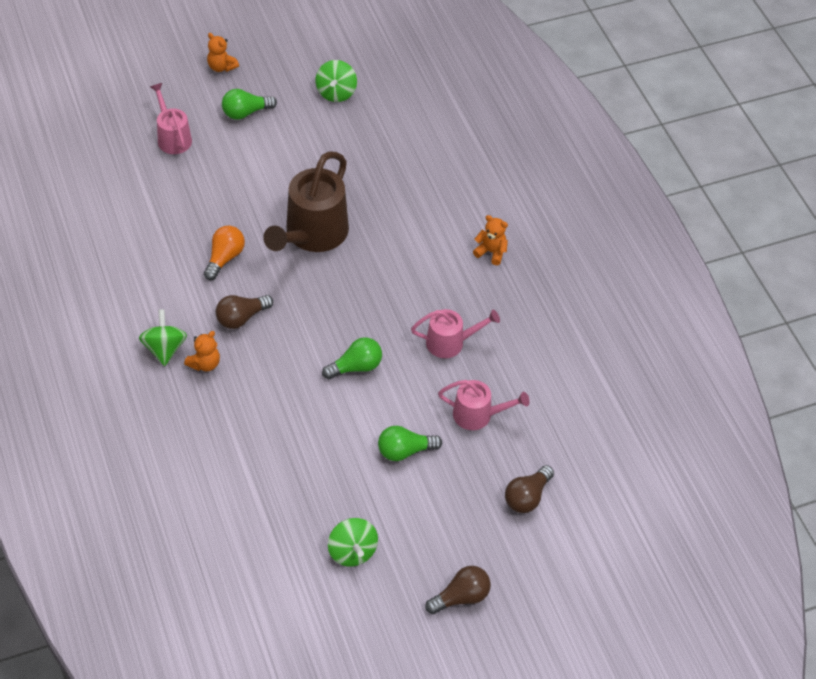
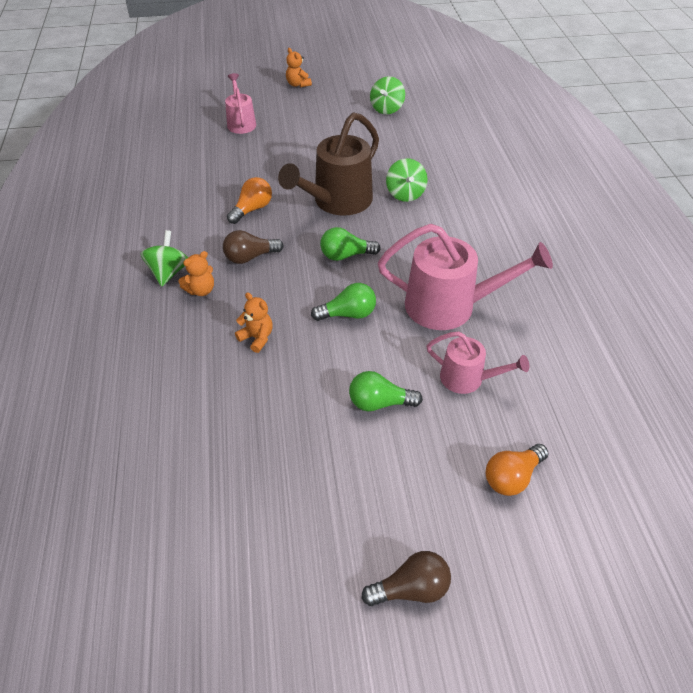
camera: 15 degrees right, 5 degrees down
(245, 112) = (307, 113): green light bulb -> green light bulb (345, 255)
(352, 551) = (292, 505): green spinning top -> green spinning top (405, 194)
(451, 342) = (450, 306): pink watering can -> pink watering can, size x1.77
(491, 252) = (504, 235): orange teddy bear -> orange teddy bear (257, 338)
(527, 497) = (512, 477): brown light bulb -> orange light bulb

